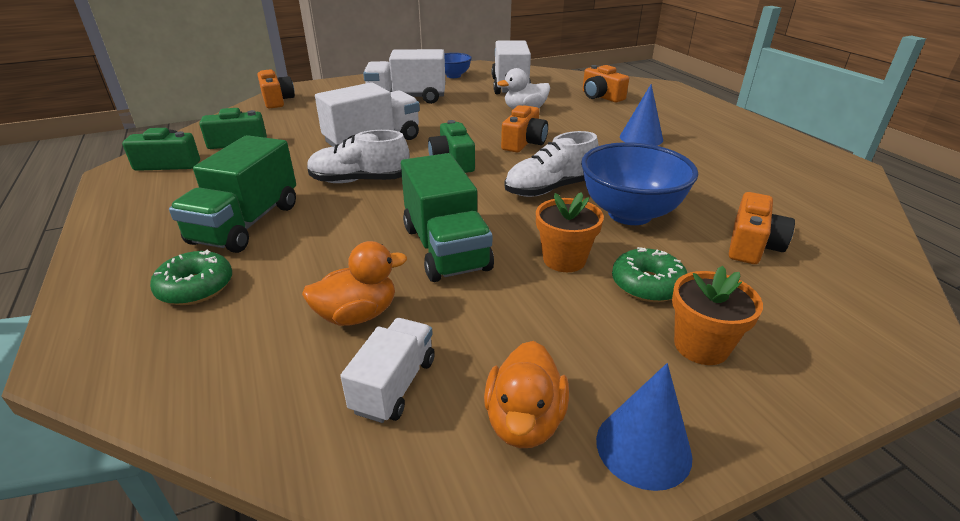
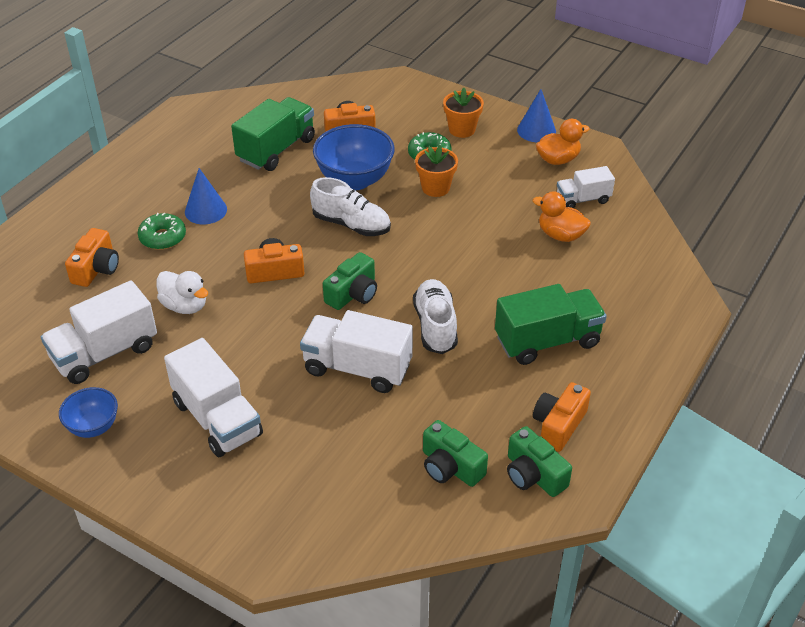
camera: 125 degrees left, 10 degrees up
(196, 287) = (615, 309): green donut -> green donut (163, 237)
(277, 100) = (321, 540): orange camera -> orange camera (558, 425)
(359, 181) = (435, 326): white shoe -> white shoe turned 150 degrees counterclockwise
(446, 248) = (473, 235): green truck -> green truck (276, 150)

